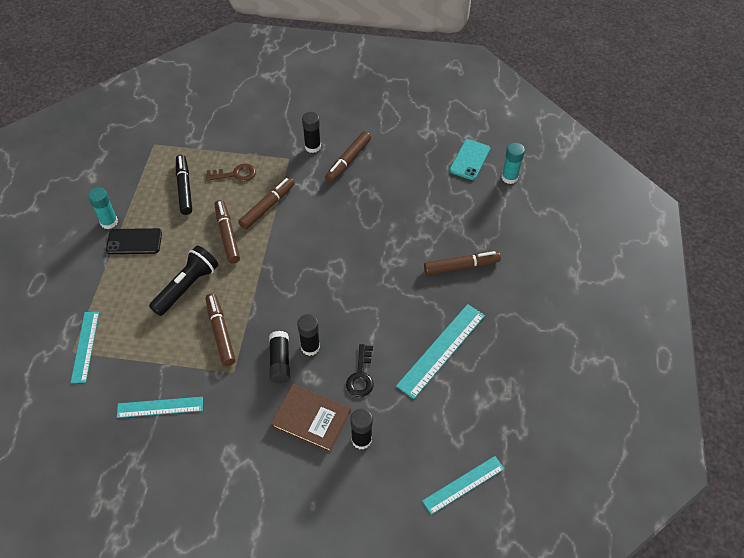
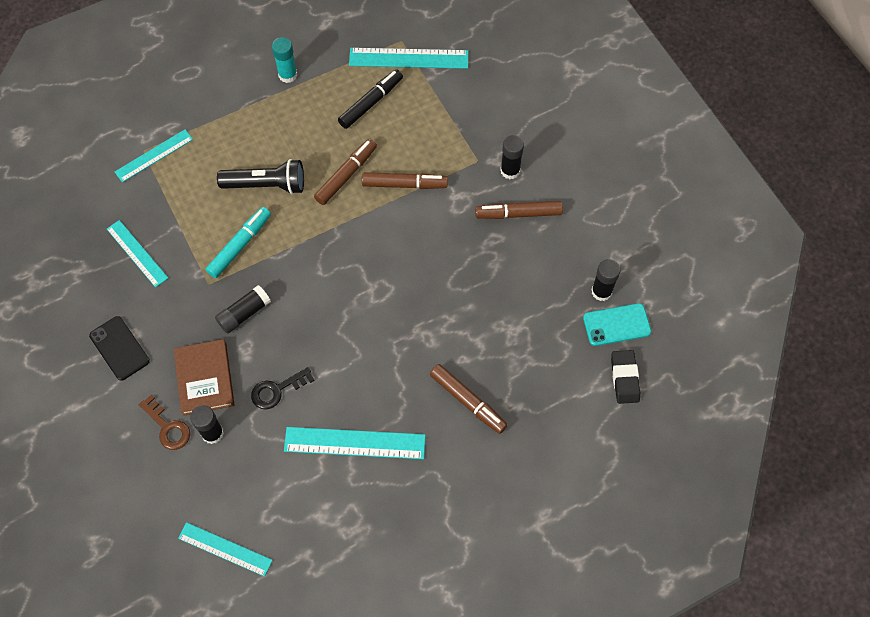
camera: 55 degrees right, 10 degrees up
(134, 241) = (282, 109): black phone -> black phone (119, 348)
(172, 148) = (408, 58): none -> turquoise ruler
(220, 332) = (240, 245): brown marker -> turquoise marker
(235, 174) = (420, 131): brown key -> brown key (167, 427)
(310, 347) = (276, 328): black glue stick -> black glue stick (601, 291)
(509, 177) = (624, 378): turquoise glue stick -> black eraser

